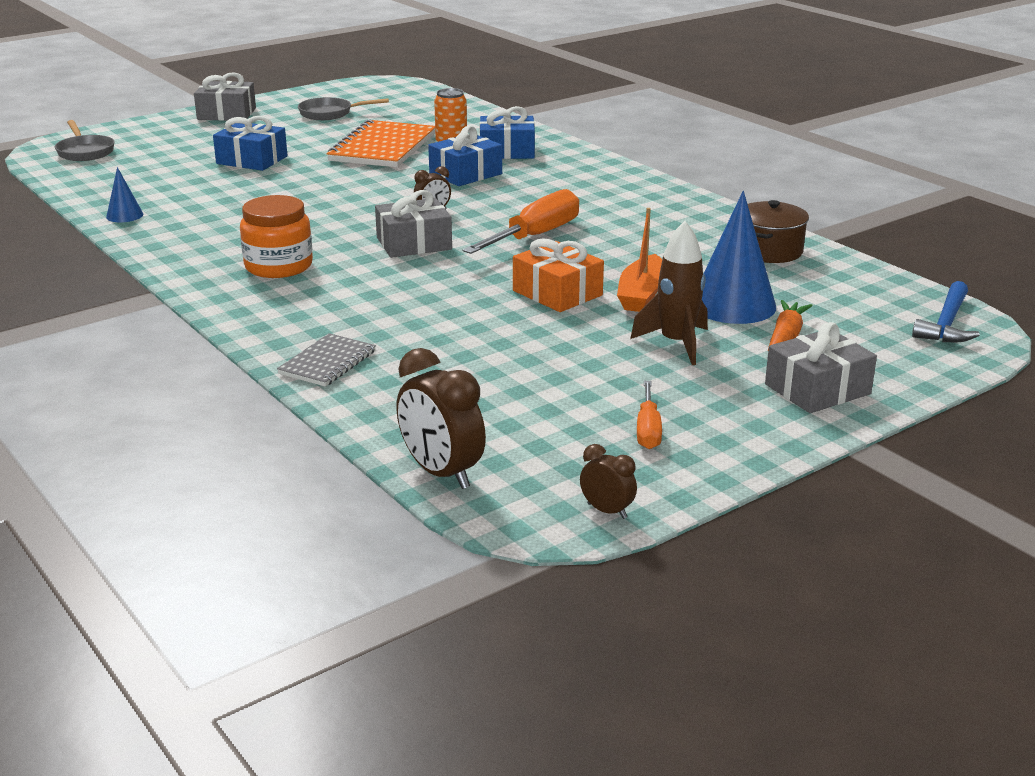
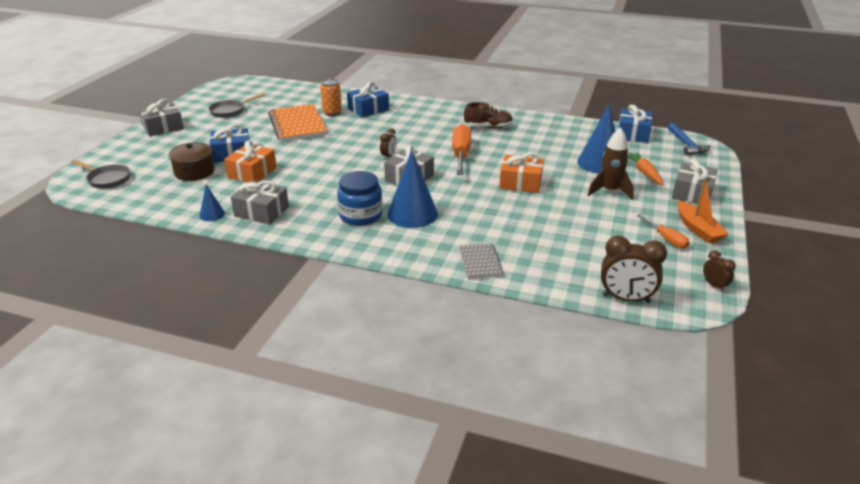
camera: 35 degrees left, 5 degrees up
(178, 228) = (261, 212): none -> grey gift
(239, 185) = (252, 173): none -> orange gift
(278, 266) = (361, 216): orange jar -> blue jar
(343, 284) = (412, 214): none -> blue cone
(465, 174) = (369, 129): blue gift -> blue gift (633, 134)
(607, 511) = (714, 286): brown clock -> brown clock turned 60 degrees clockwise
(641, 214) = (488, 127): none -> brown shoe
(641, 294) = (556, 171): orange boat -> orange boat (698, 229)
(769, 251) = (570, 130): brown pot -> brown pot (194, 172)

